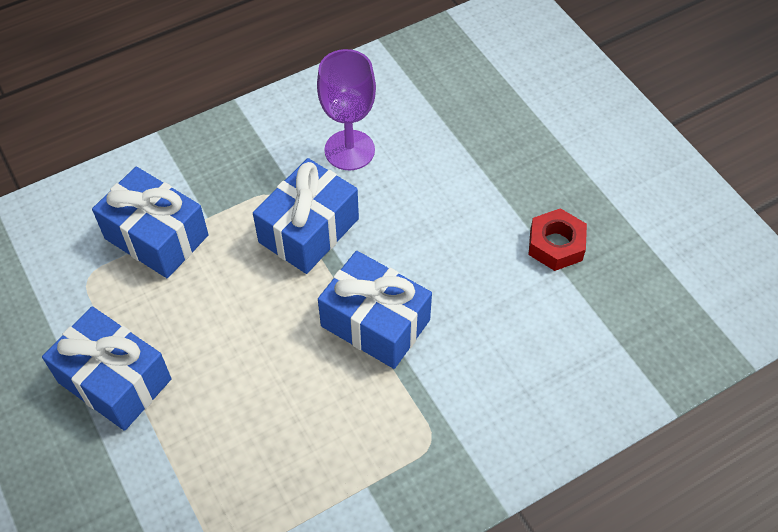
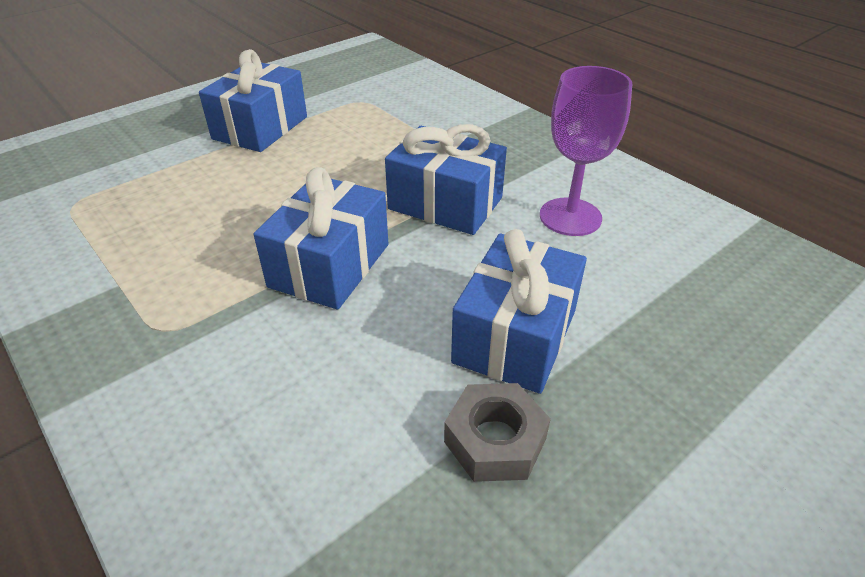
camera: 80 degrees right, 15 degrees down
(156, 237) = (411, 124): blue gift -> blue gift (515, 336)
(556, 245) = (495, 440): red nut -> grey nut

